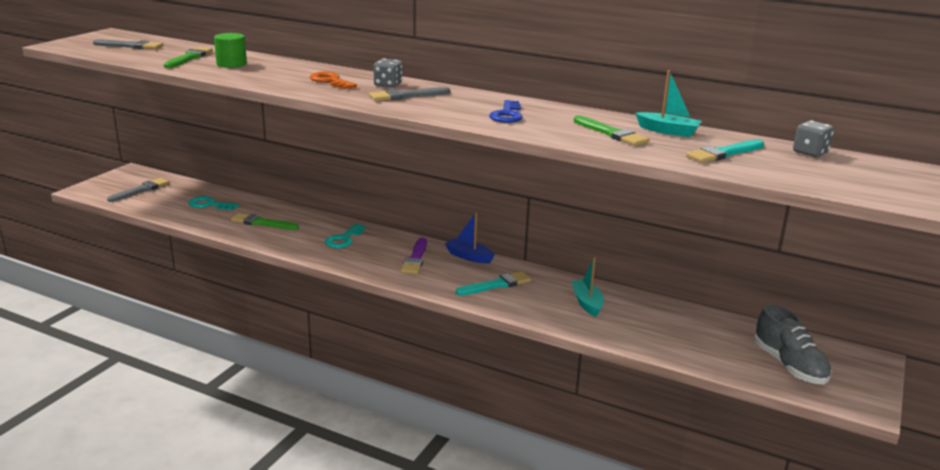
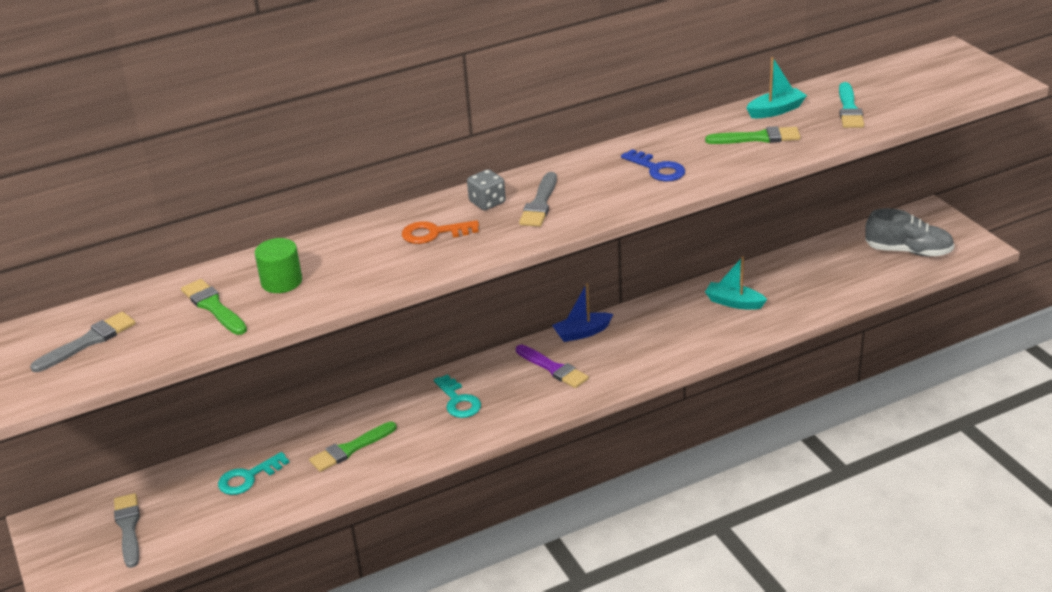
camera: 50 degrees left, 10 degrees up
(496, 285) = (654, 339): turquoise brush -> none
(810, 152) = (877, 74): grey dice -> none

